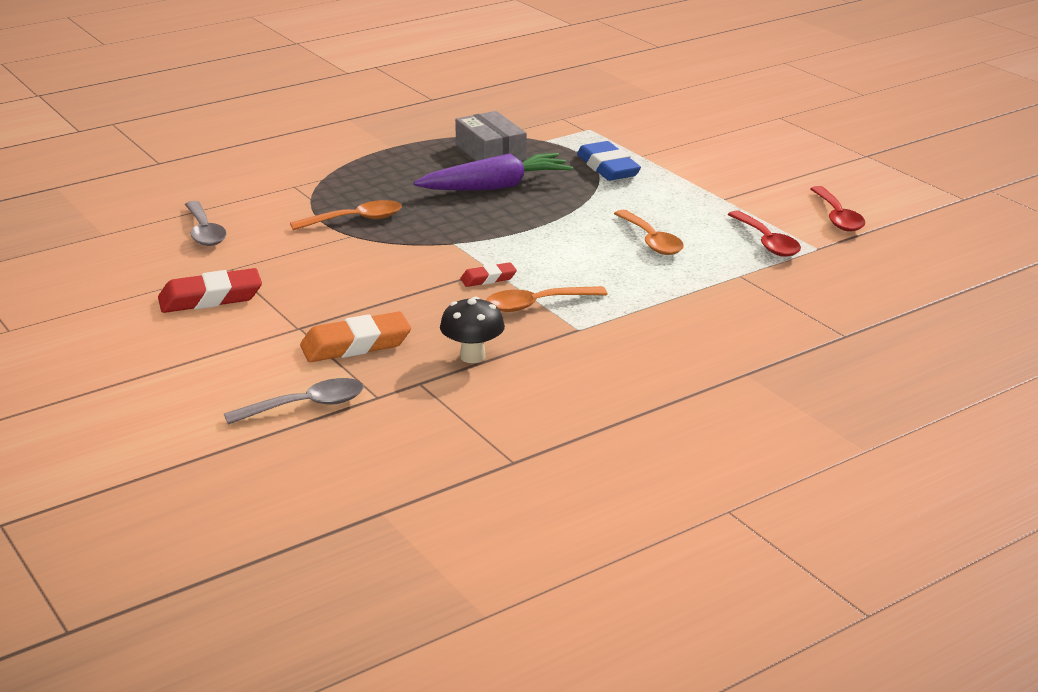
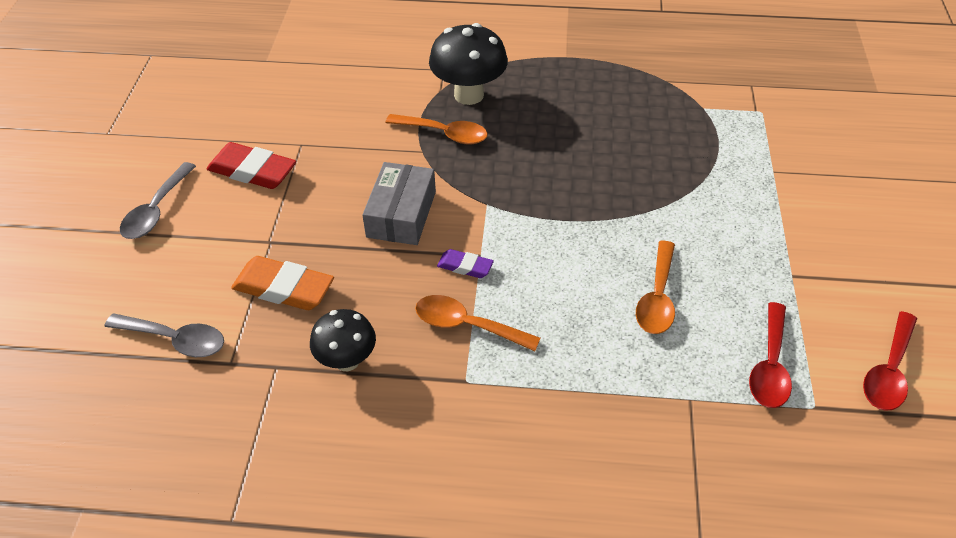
camera: 40 degrees right, 20 degrees up
(204, 232) = (329, 92): grey spoon -> grey spoon (156, 210)
(341, 193) = (469, 95): none -> black mushroom
(488, 278) = (465, 266): red eraser -> purple eraser
(490, 152) = (639, 101): grey box -> grey box (401, 214)
(495, 187) = (596, 149): purple carrot -> none
(608, 167) = (724, 173): blue eraser -> none

